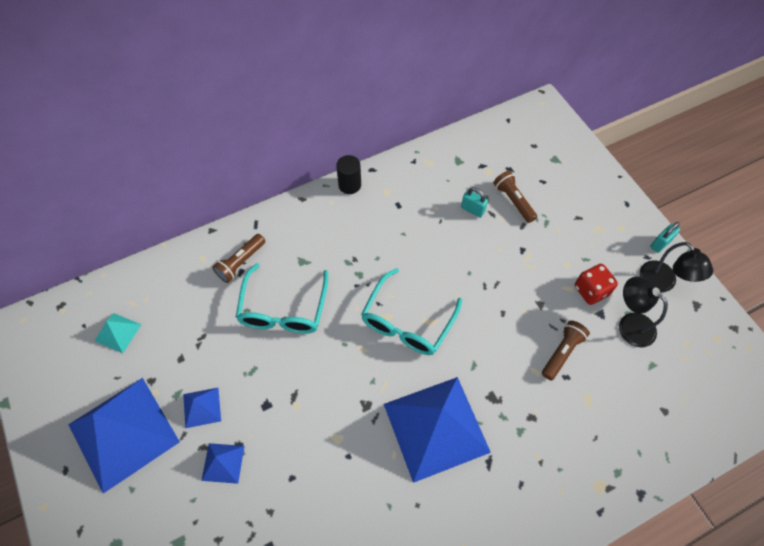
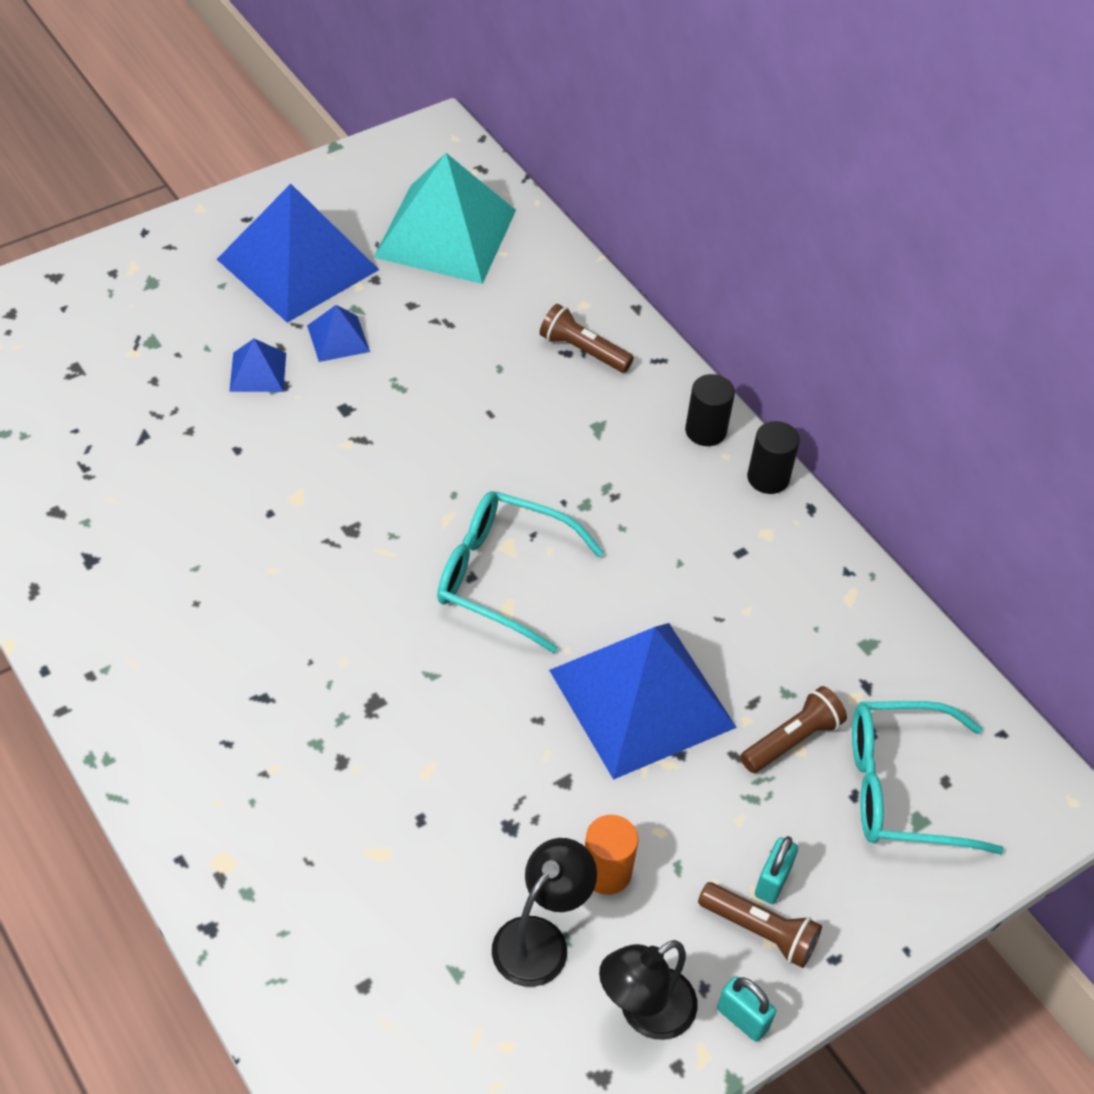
camera: 80 degrees right, 10 degrees down
(118, 332) = (446, 233): turquoise pyramid -> turquoise pyramid, size x2.29
(283, 309) = (505, 412): turquoise glasses -> turquoise glasses (901, 788)
(313, 208) = (705, 431): none -> black cylinder
(436, 428) = (318, 623): blue pyramid -> blue pyramid (641, 698)
(472, 210) = (755, 670): turquoise padlock -> turquoise padlock (772, 881)
(562, 352) = (468, 814): brown flashlight -> brown flashlight (760, 931)
(591, 290) = (606, 872): red dice -> orange cylinder

